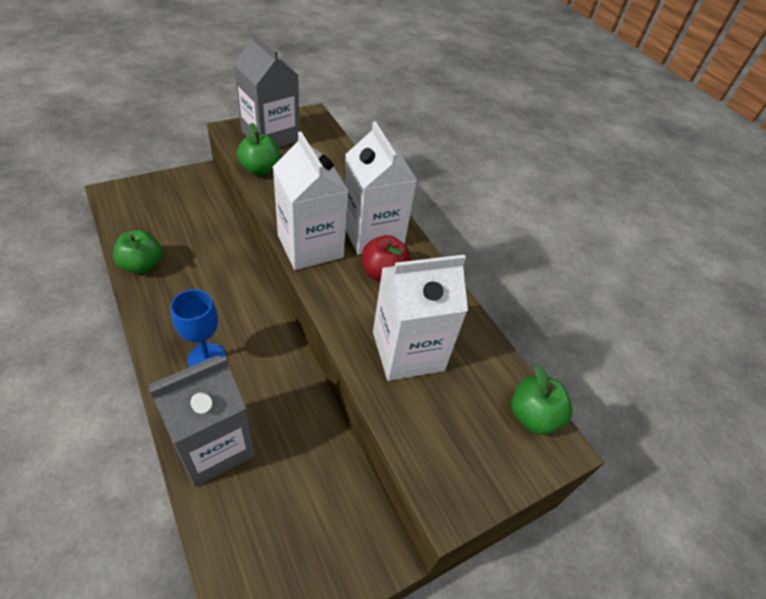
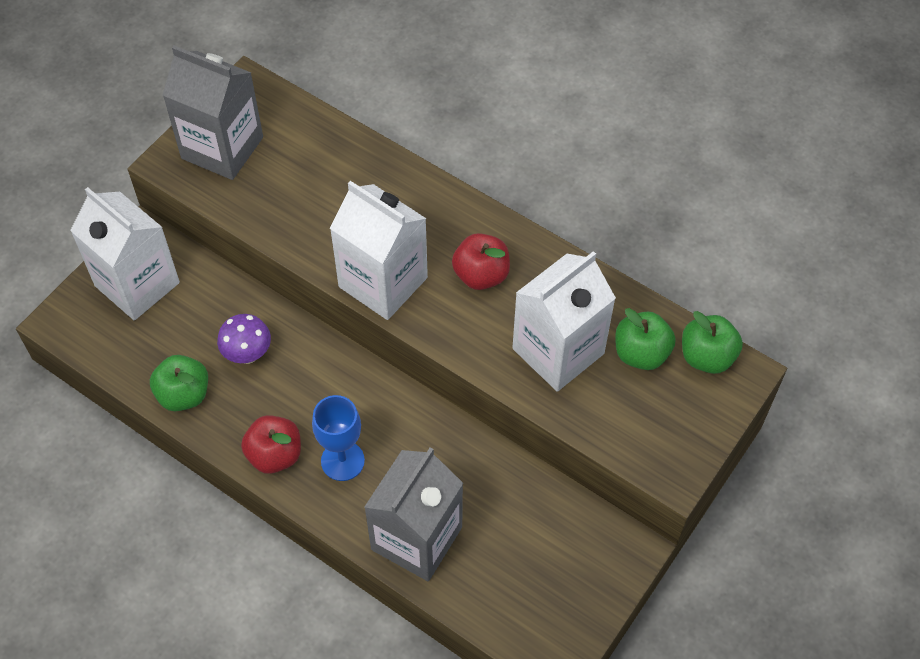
camera: 20 degrees left, 10 degrees up
(165, 331) = (275, 455): none -> red apple
(203, 262) = (248, 354): none -> purple mushroom
(260, 169) = (250, 206): green apple -> green apple (641, 353)
(372, 233) = (438, 229): white carton -> white carton (137, 284)

